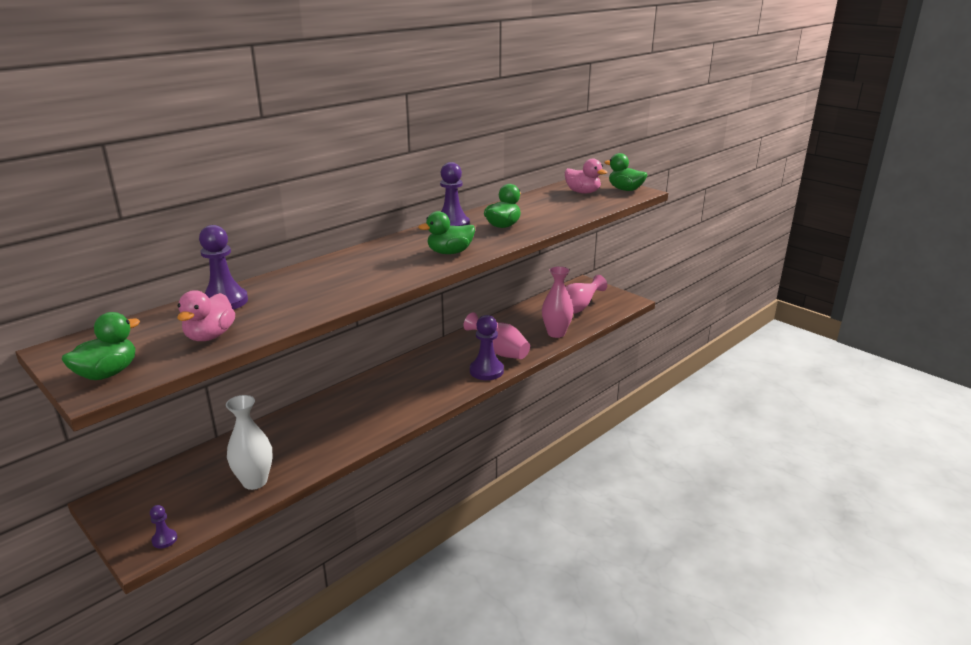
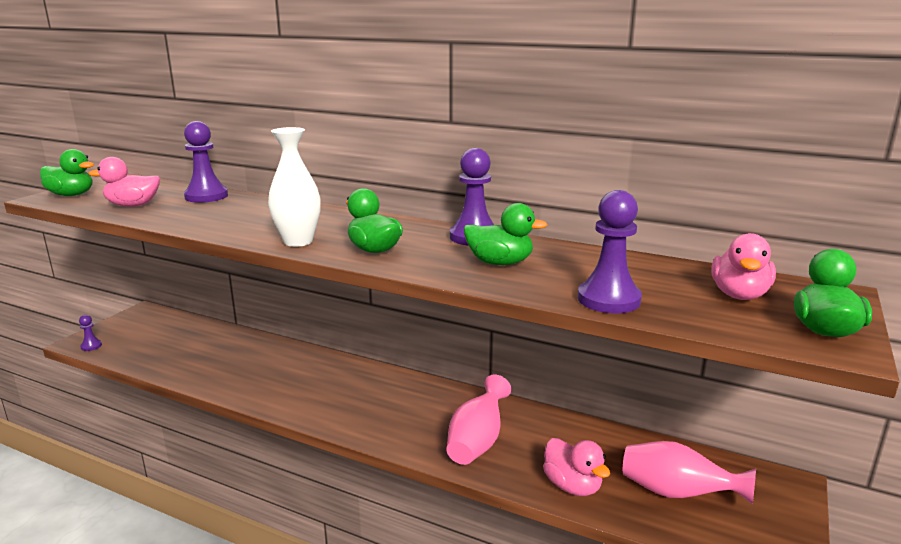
camera: 70 degrees right, 5 degrees down
(255, 481) = (167, 359): white vase -> white vase (298, 241)
(486, 371) = (418, 442): purple pawn -> purple pawn (608, 299)
(556, 333) = (572, 486): pink vase -> pink duck

